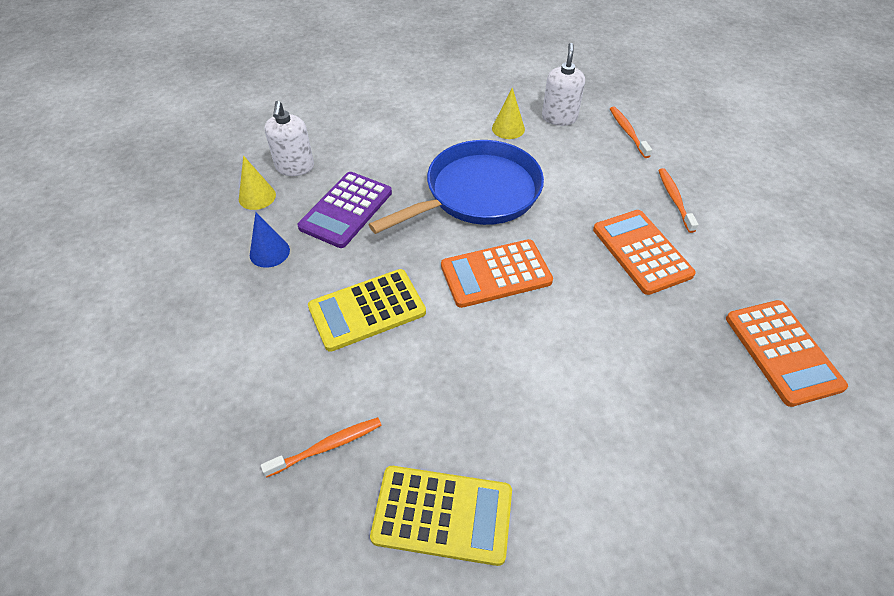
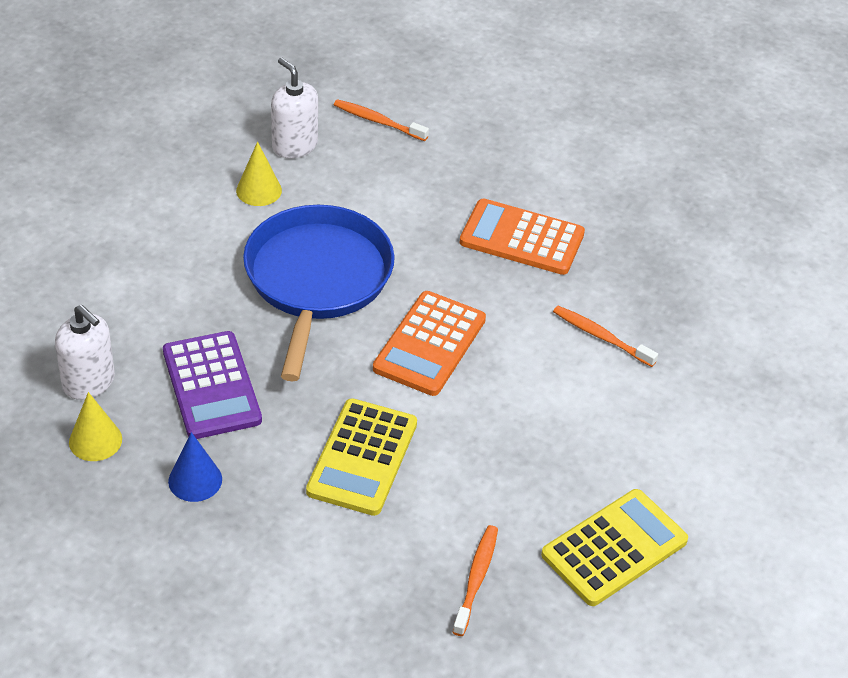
camera: 50 degrees left, 5 degrees down
(674, 199) = (494, 168): orange toothbrush -> orange toothbrush (601, 337)
(782, 352) = (702, 251): orange calculator -> none

